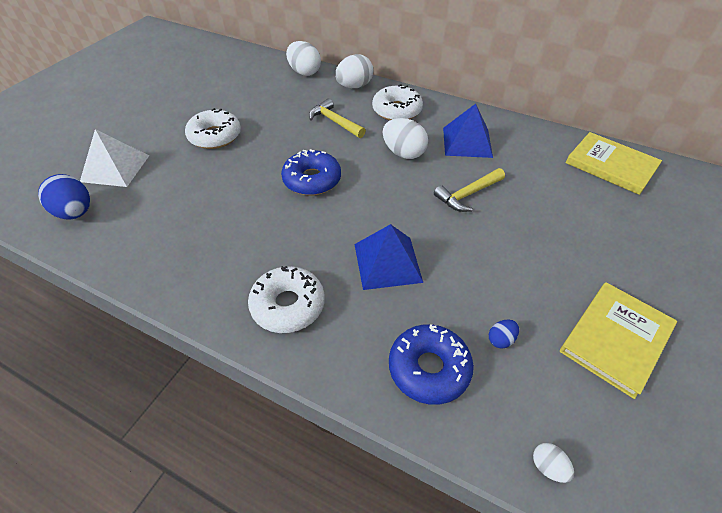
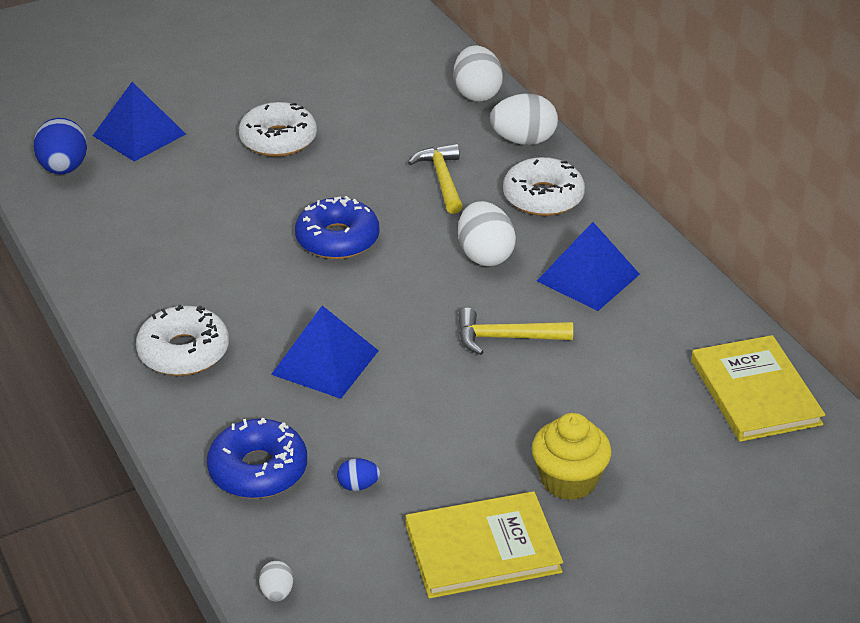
camera: 35 degrees right, 10 degrees down
(115, 168) = (139, 134): white pyramid -> blue pyramid
(599, 263) = (569, 480): none -> yellow cupcake

